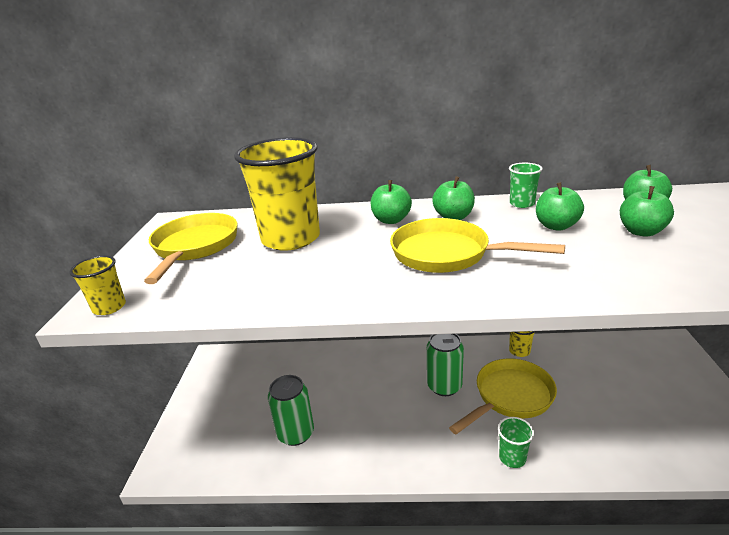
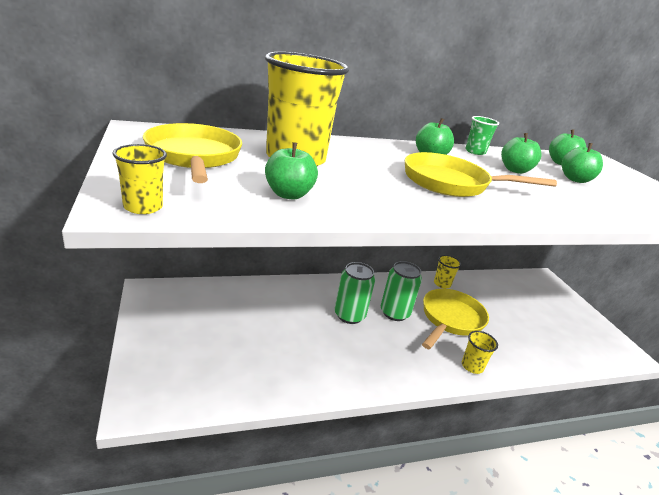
camera: 25 degrees left, 0 degrees up
(296, 433) = (276, 360): green can -> green can (349, 315)
(391, 220) = (378, 153): green apple -> green apple (288, 194)
(512, 458) = (472, 366): green cup -> yellow cup

